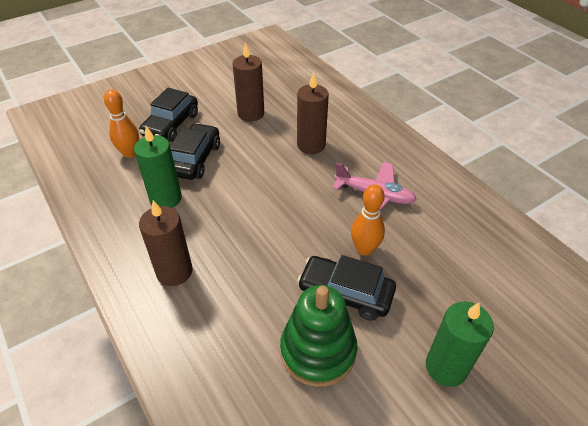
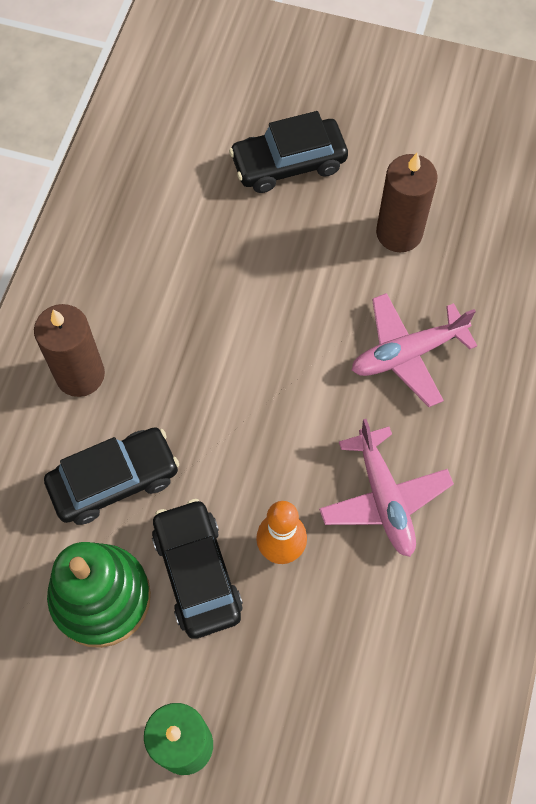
camera: 50 degrees right, 20 degrees up
(130, 153) = (200, 168): orange bowling pin -> none
(166, 198) = (167, 272): green candle -> none
(195, 159) = (255, 244): black car -> black car (114, 480)
(311, 145) = (407, 353): brown candle -> pink plane

